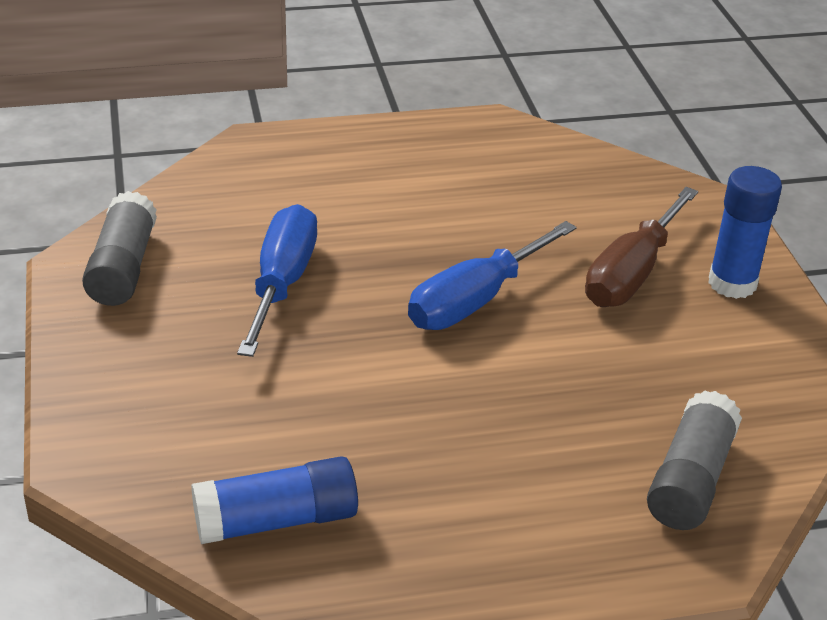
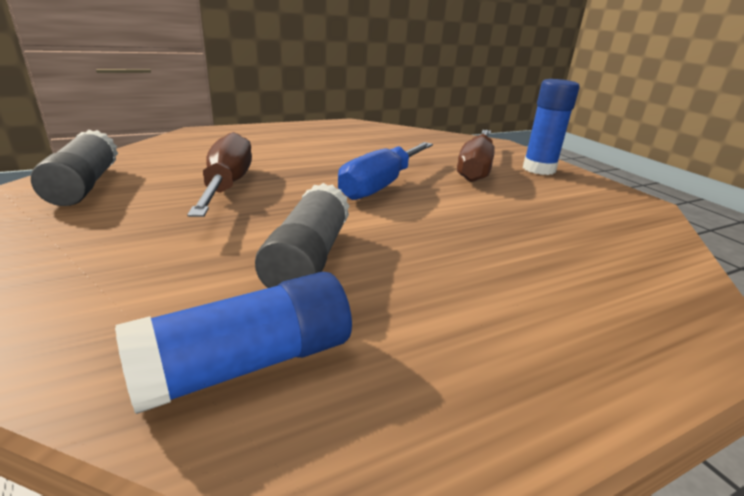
camera: 15 degrees left, 10 degrees down
(282, 283) = (227, 186): blue screwdriver -> brown screwdriver
(690, 479) = (628, 269): grey glue stick -> grey glue stick (308, 258)

